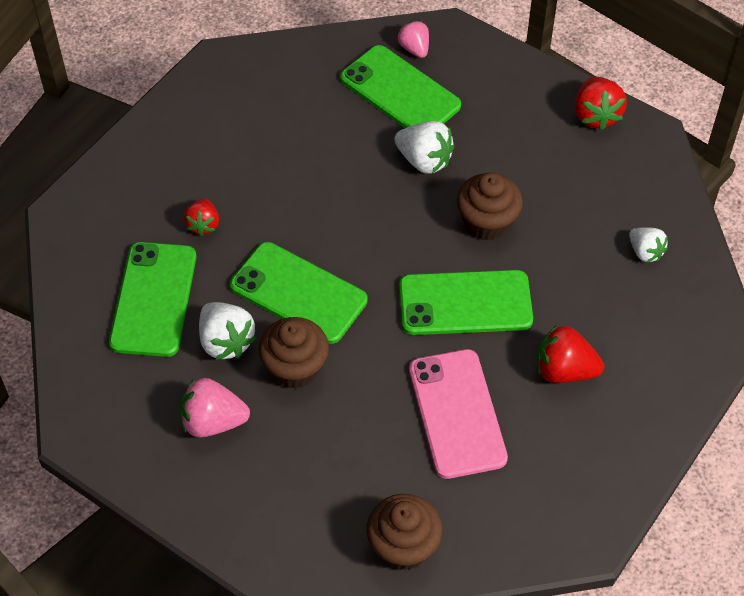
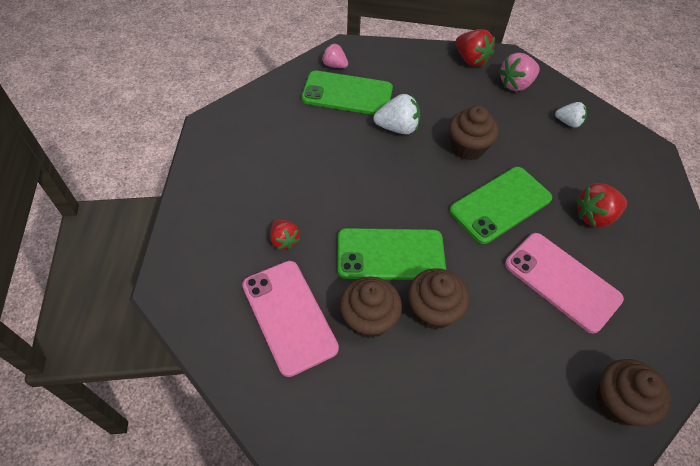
camera: 35 degrees left, 0 degrees up
(153, 299) = (289, 316): green phone -> pink phone
(213, 422) = (409, 389): pink strawberry -> pink strawberry (516, 84)
(226, 342) = (368, 319): white strawberry -> brown cupcake

